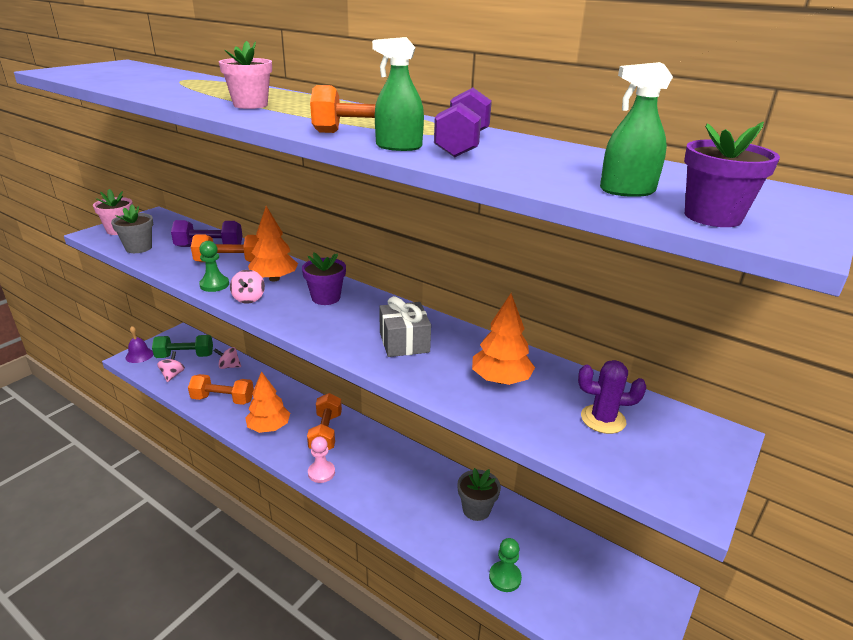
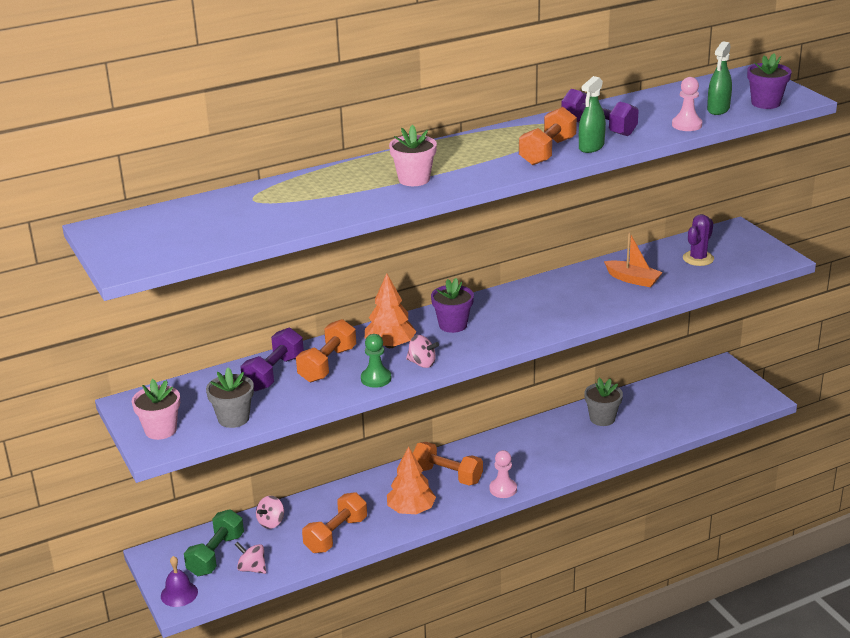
camera: 60 degrees left, 0 degrees up
(404, 342) = (556, 304): grey gift -> none
(501, 379) = (633, 279): orange tree -> orange boat
(505, 577) = (674, 426): green pawn -> none
(537, 180) = (686, 125): none -> pink pawn

